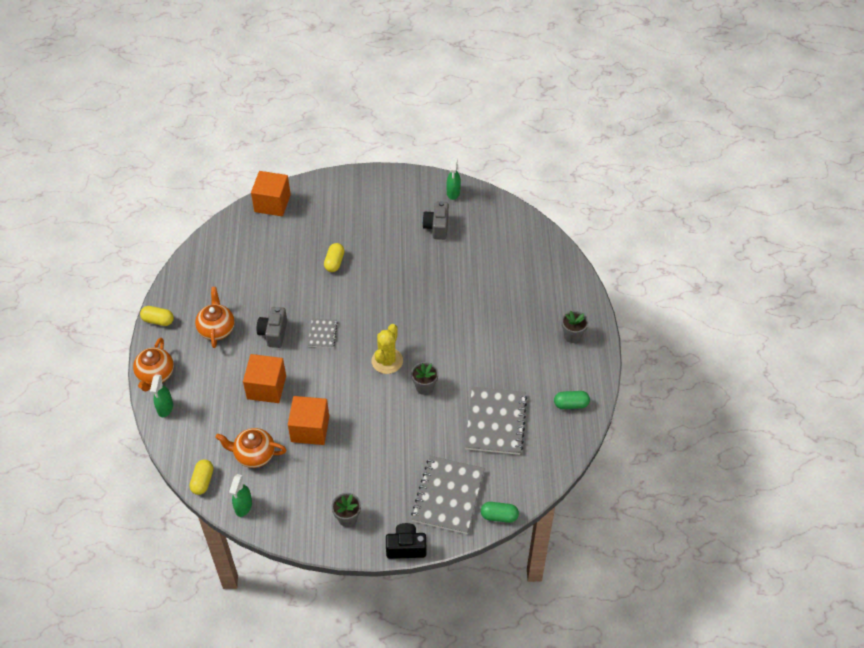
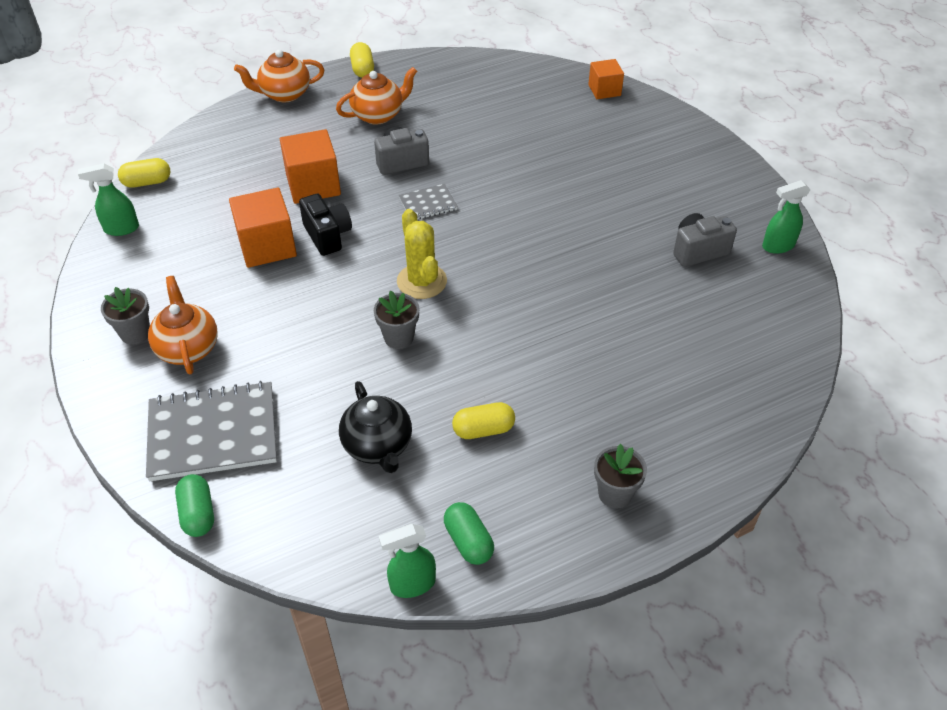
camera: 65 degrees right, 5 degrees down
(165, 408) = (240, 117): green spray bottle -> green spray bottle (412, 584)
(254, 455) = (204, 210): orange teapot -> orange teapot (187, 348)
(272, 203) = (604, 90): orange cube -> orange cube, size x0.62
(334, 262) = (554, 174): yellow capsule -> yellow capsule (483, 429)
(387, 361) = (421, 281): yellow cactus -> yellow cactus turned 75 degrees clockwise
(406, 547) = (104, 415): black camera -> black camera (327, 236)
(495, 422) = (378, 446): grey notebook -> black teapot

